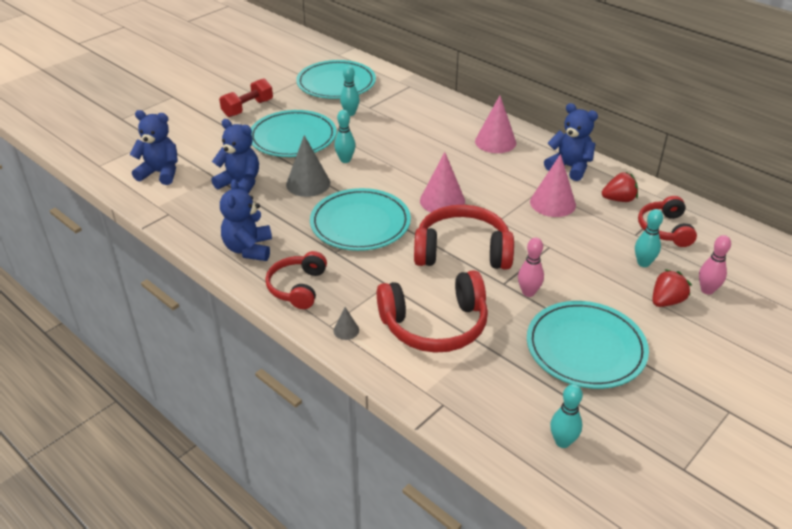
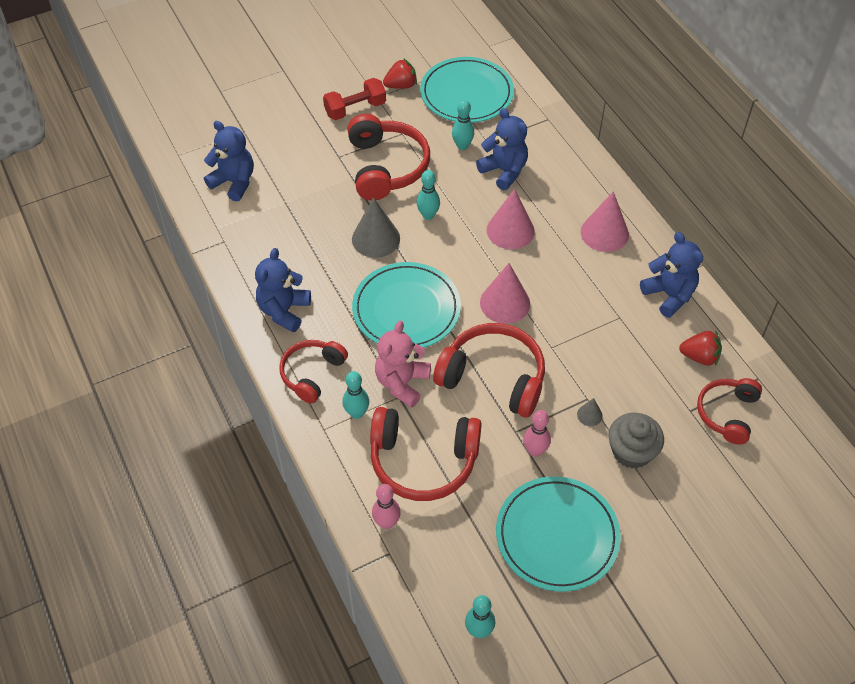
camera: 20 degrees right, 15 degrees up
(240, 184) = (307, 219): blue teddy bear -> blue teddy bear (504, 171)
(293, 137) = (386, 167): turquoise plate -> red headphones
(346, 330) = (336, 440): grey cone -> grey cone (589, 415)
(384, 274) = (402, 383): none -> pink teddy bear
(552, 203) = (622, 340): pink cone -> pink cone (510, 230)
(608, 272) = (631, 451): none -> grey cupcake
(643, 263) = (676, 451): turquoise bowling pin -> turquoise bowling pin (357, 413)
(666, 301) = (672, 507): red strawberry -> red strawberry (401, 85)
(707, 290) = (725, 507): pink bowling pin -> pink bowling pin (386, 522)

